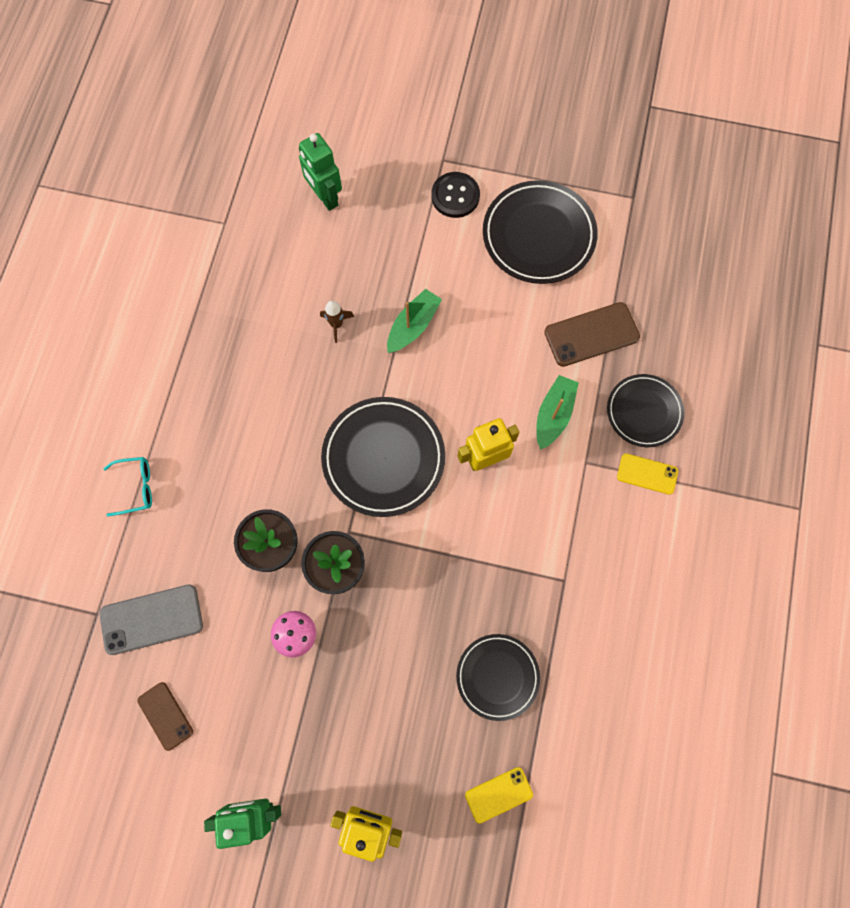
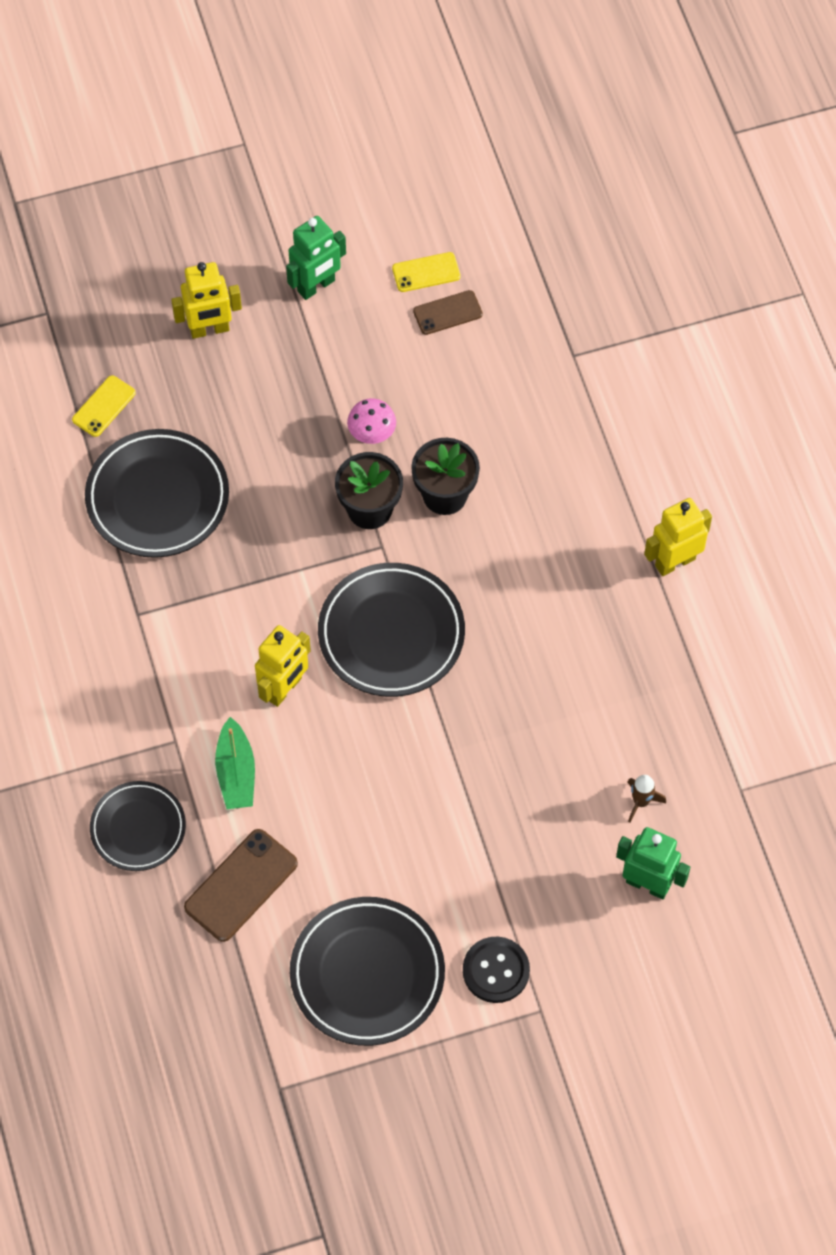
camera: 150 degrees right, 10 degrees down
(136, 487) = (622, 476): turquoise glasses -> none
(148, 399) = (674, 562): none -> yellow robot
(151, 619) = (518, 377): grey phone -> none
(165, 716) = (447, 313): brown phone -> brown phone turned 45 degrees counterclockwise
(336, 324) = (533, 744): brown rocket -> brown rocket (641, 802)
(413, 326) = (447, 787): green boat -> none
(497, 676) = (157, 497): black plate -> black plate, size x1.58
(647, 474) = (103, 763): yellow phone -> yellow phone (426, 272)

